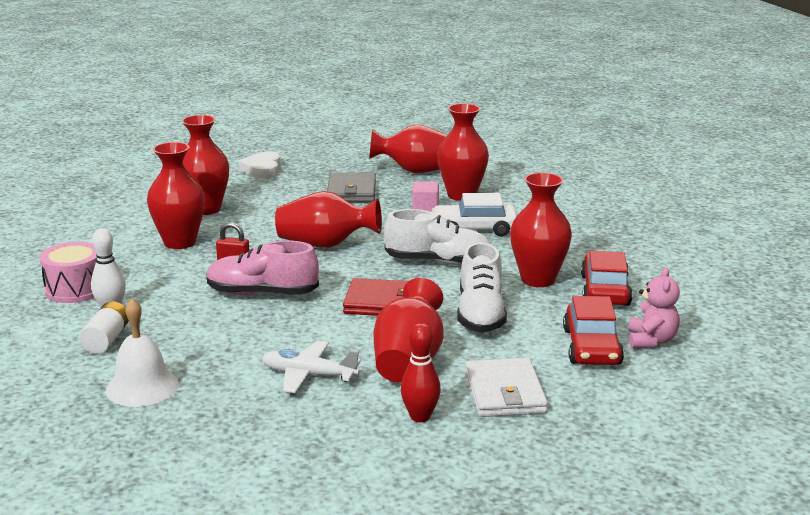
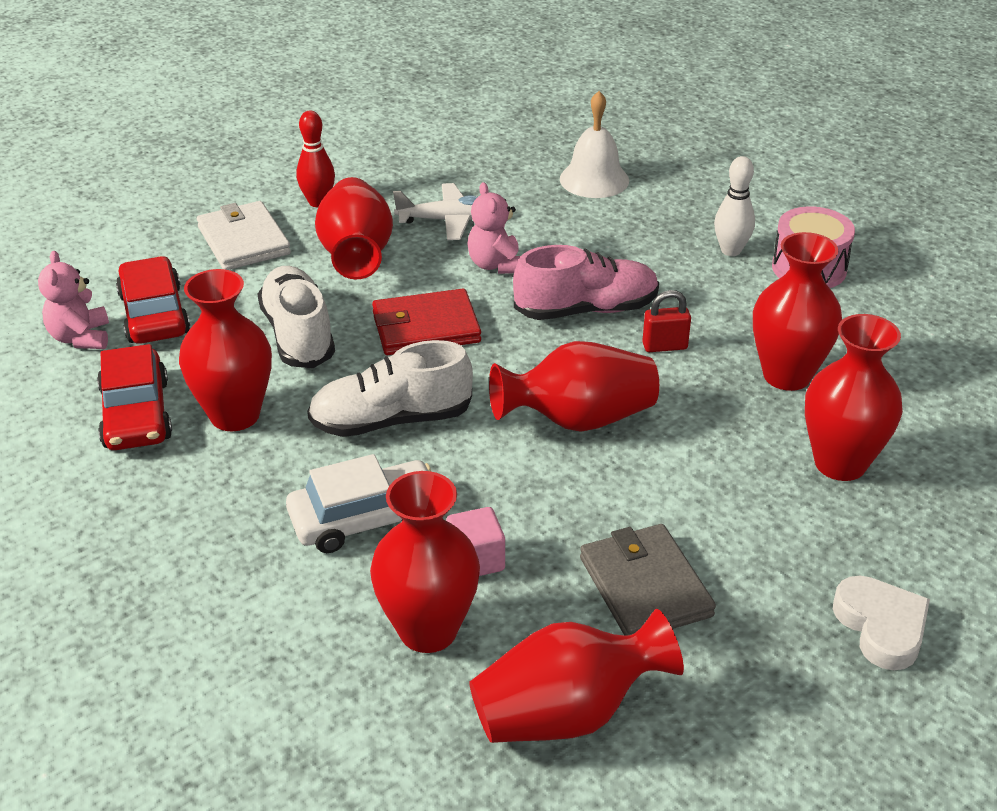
camera: 160 degrees right, 15 degrees up
(106, 340) = (687, 216): white battery -> none
(299, 332) = (496, 265): none -> pink teddy bear

